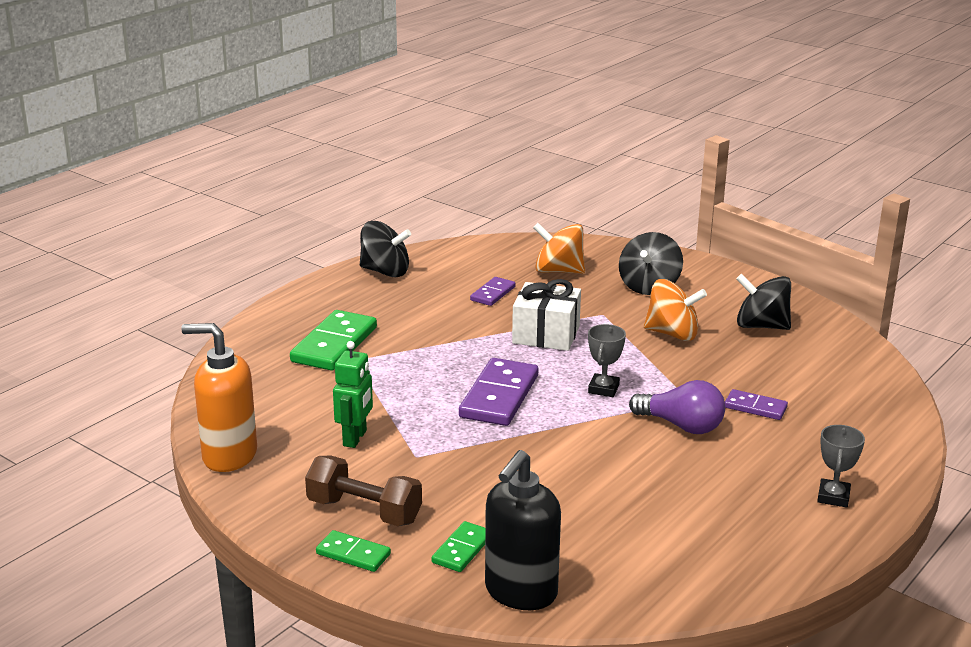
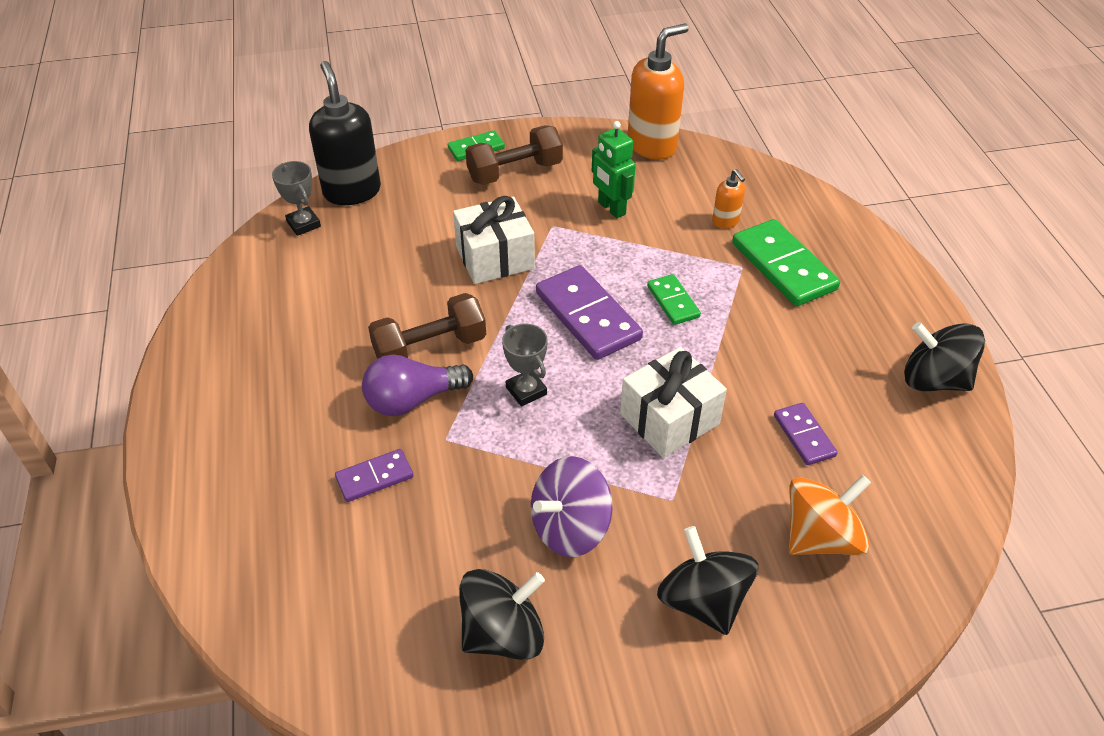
camera: 130 degrees right, 20 degrees up
(307, 383) = (725, 222): none -> orange soap dispenser
(385, 271) = (934, 380): black spinning top -> black spinning top turned 60 degrees clockwise
(462, 549) = (422, 191): green domino -> green domino (673, 301)
(495, 464) = (495, 258): none -> white gift
(629, 443) = (430, 348): none -> brown dumbbell
(672, 334) = (570, 527): orange spinning top -> purple spinning top
(833, 497) = (213, 416): grey trophy -> grey trophy (303, 224)

